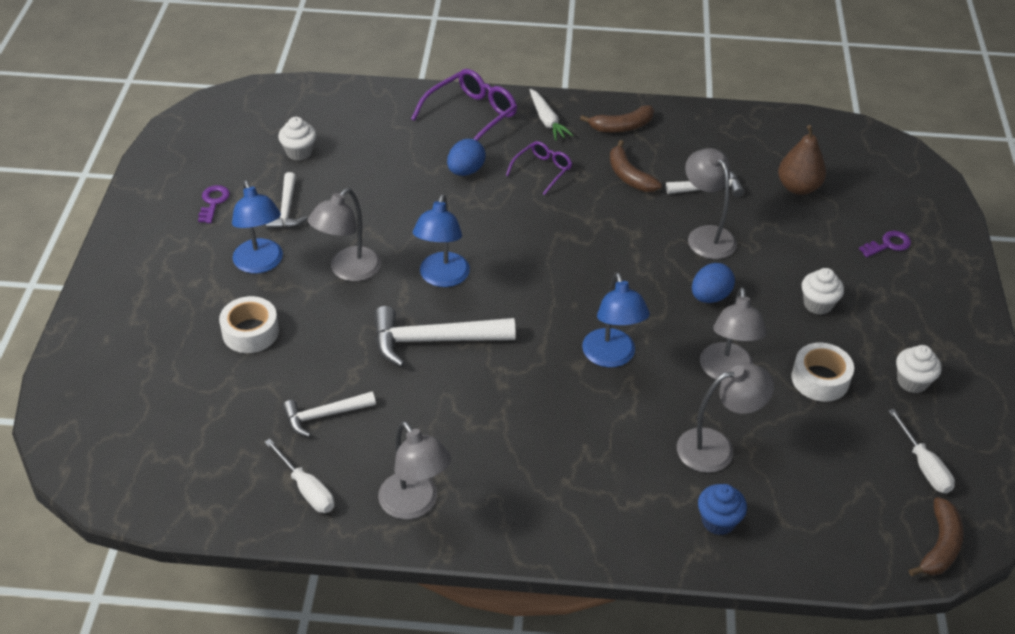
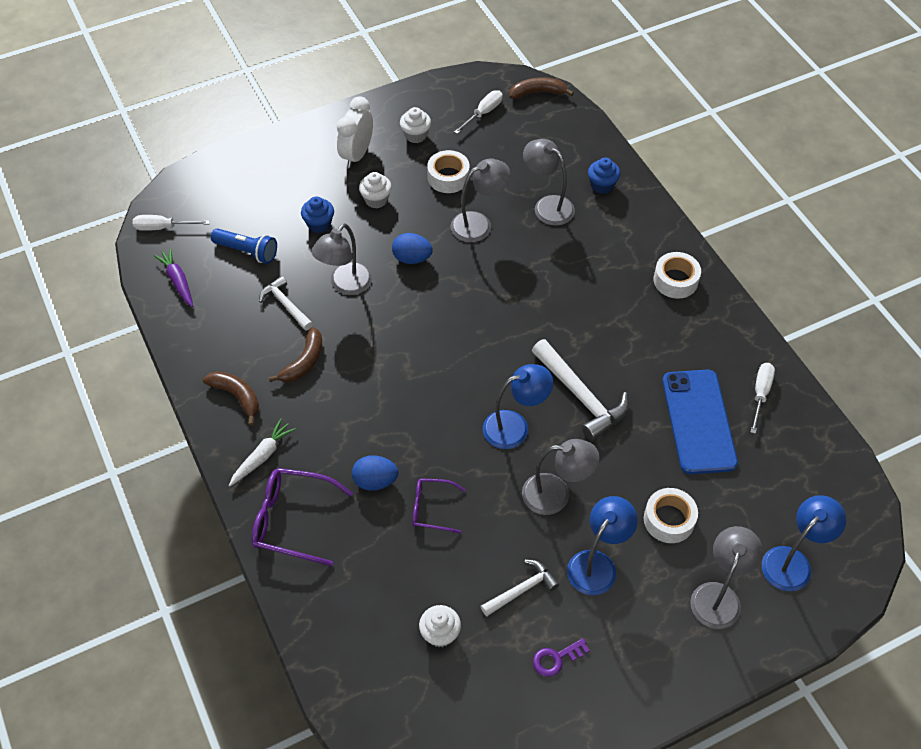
camera: 120 degrees left, 10 degrees up
(324, 415) = (699, 421): white hammer -> blue phone
(415, 505) = (719, 330): grey lamp -> grey lamp (718, 595)
(516, 507) = (675, 280): none -> white tape
(542, 170) = (336, 425): purple glasses -> purple glasses (431, 508)
(611, 357) = (513, 288): blue lamp -> blue lamp (793, 561)
(787, 134) = (178, 281): none -> purple carrot
(798, 187) = (247, 251): brown pear -> blue flashlight
(806, 248) = (319, 224): none -> blue cupcake
(867, 146) = (163, 227): none -> white screwdriver
(888, 245) = (283, 182): purple key -> none
(903, 317) = (357, 155): none -> white clock

